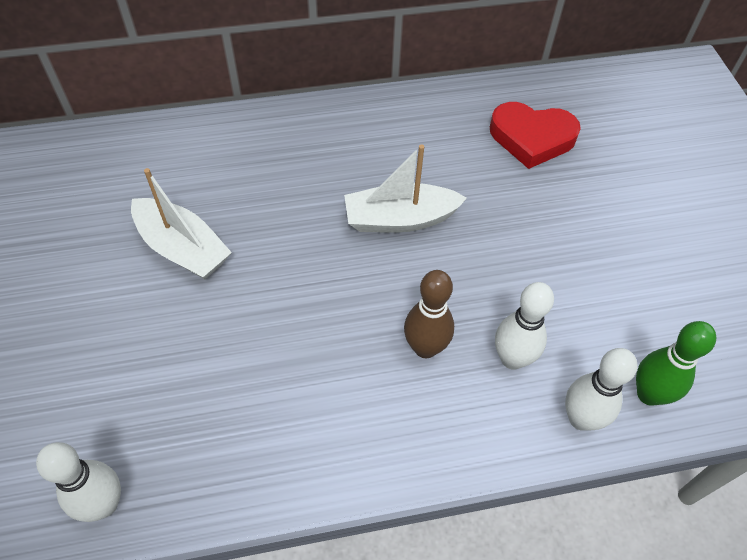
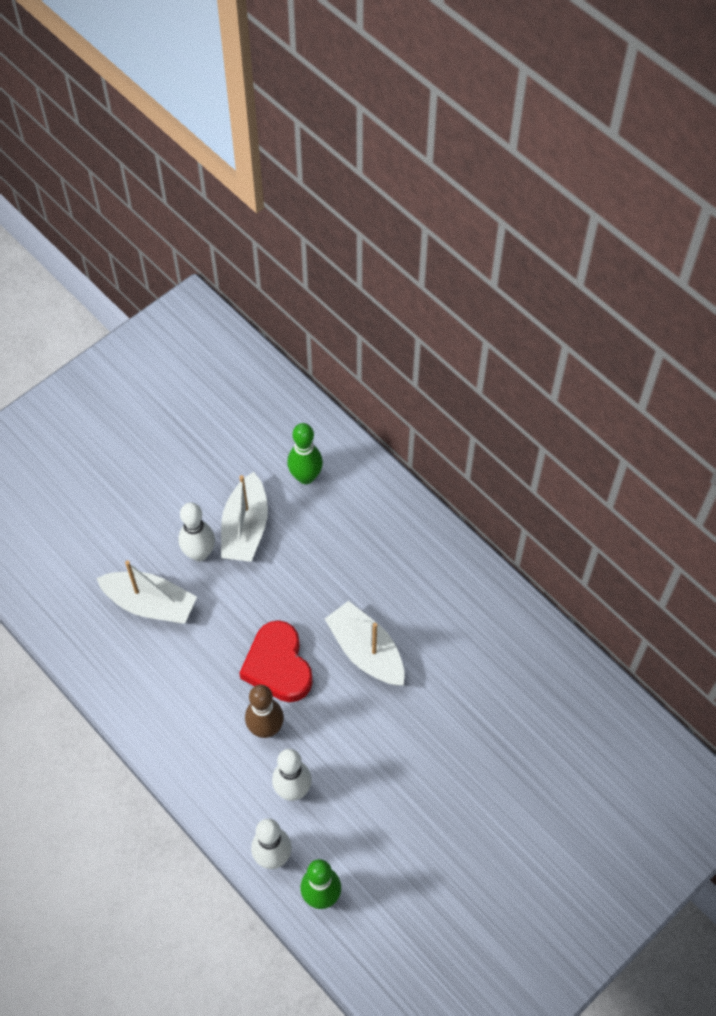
camera: 60 degrees right, 5 degrees up
(104, 504) = (53, 610): white bowling pin -> white bowling pin (199, 553)
(174, 172) = (306, 477): none -> green bowling pin
(190, 386) = (150, 604): none -> white boat
(532, 138) = (521, 705): red heart -> red heart (278, 666)

